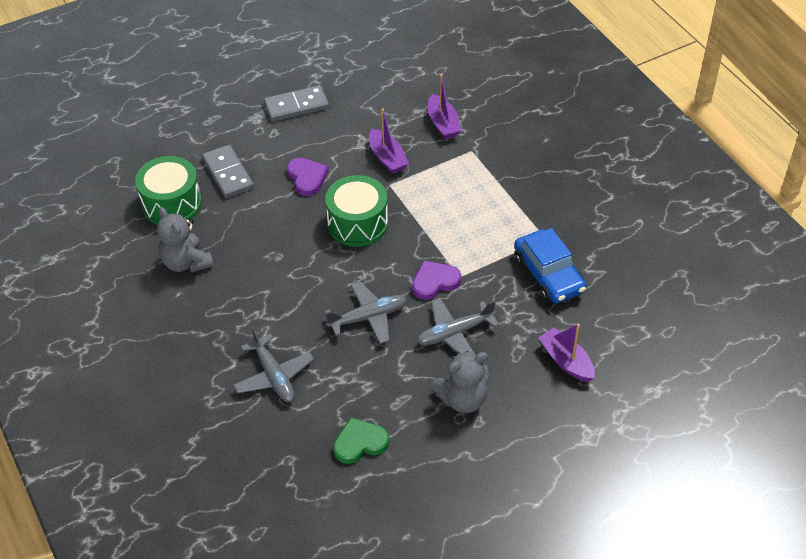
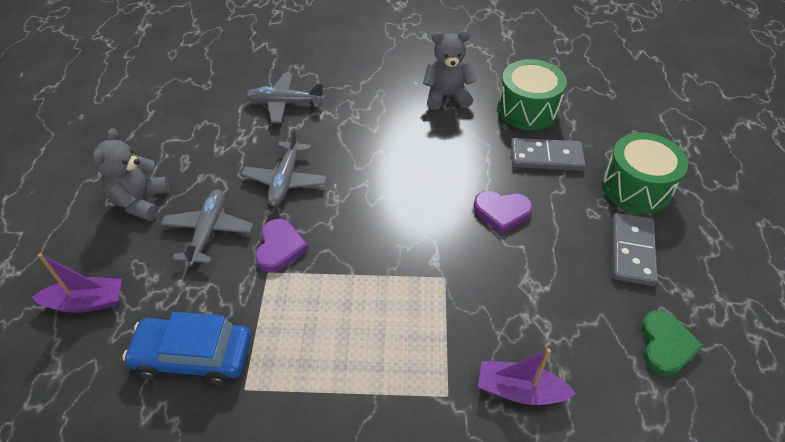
camera: 120 degrees right, 0 degrees up
(357, 223) = (406, 223): green drum -> green drum (636, 187)
(360, 443) = (176, 124): green heart -> green heart (665, 345)
(387, 158) = (490, 296): purple boat -> none

